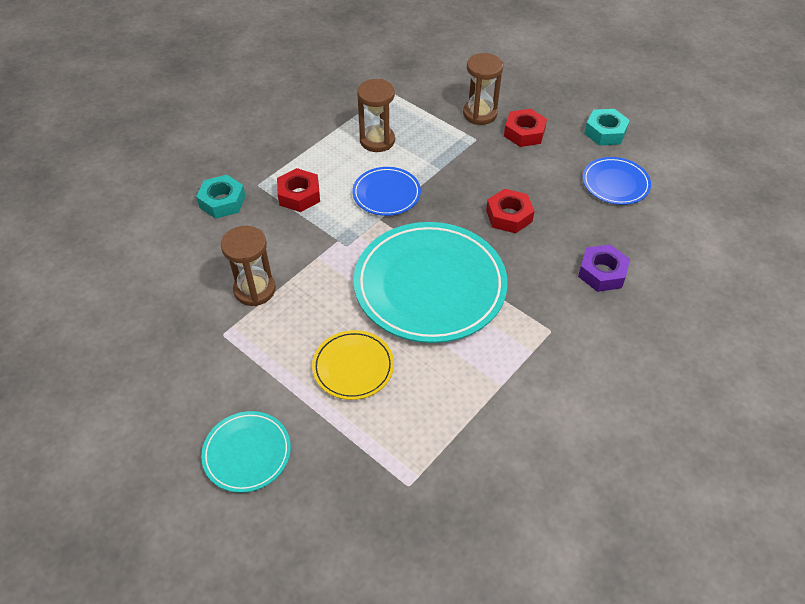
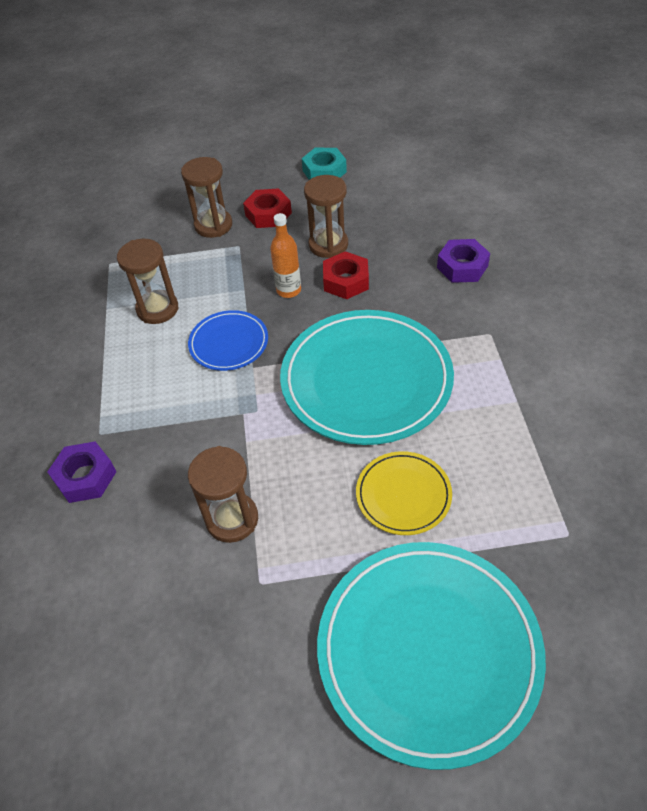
camera: 45 degrees left, 0 degrees up
(222, 201) = (85, 477): turquoise nut -> purple nut
(247, 453) = (428, 651): turquoise plate -> turquoise plate, size x2.02
(299, 195) = (153, 408): red nut -> none
(465, 192) = (288, 290): none -> orange bottle
(533, 184) = (328, 245): none -> brown hourglass
(615, 183) = (382, 200): blue plate -> none

